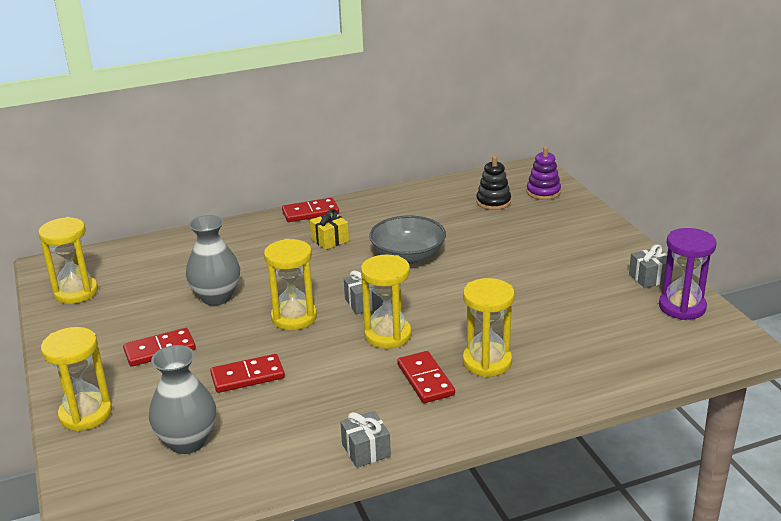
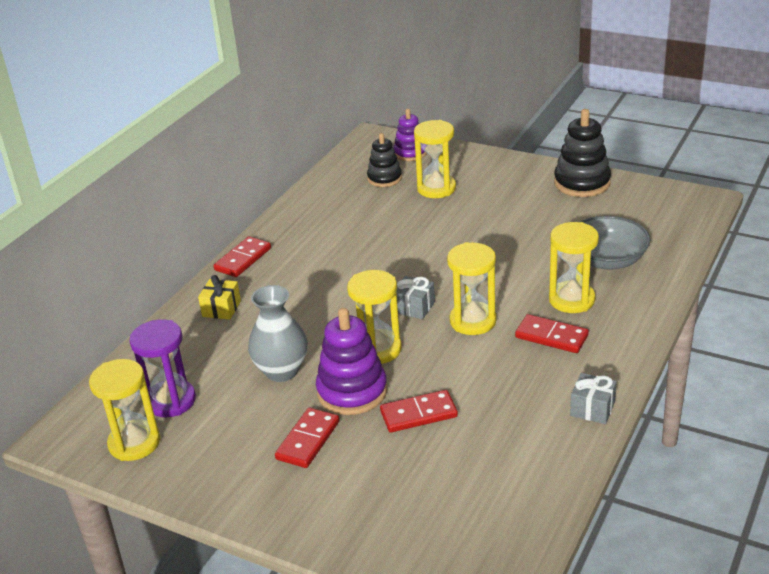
camera: 40 degrees left, 5 degrees up
(86, 414) = (335, 527): yellow hourglass -> yellow hourglass (436, 188)
(187, 441) = (457, 489): grey vase -> none
(234, 336) = (352, 391): none -> purple stacking toy
(247, 376) = (418, 414): red domino -> red domino turned 45 degrees clockwise
(330, 240) = (301, 273): yellow gift -> yellow gift (221, 309)
(408, 256) = (388, 254): grey bowl -> grey bowl (607, 260)
(649, 278) = (582, 183): grey gift -> black stacking toy
(682, 307) = (631, 193): purple hourglass -> purple hourglass (171, 401)

